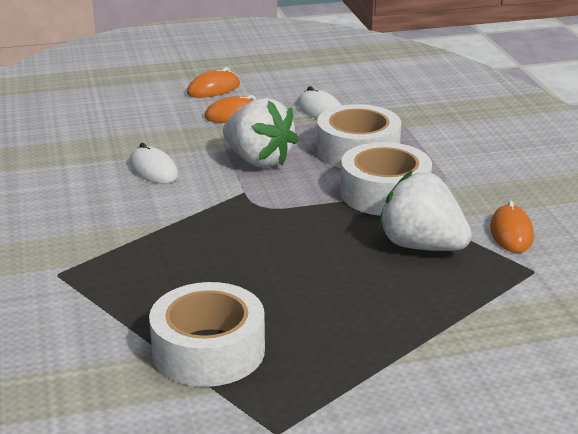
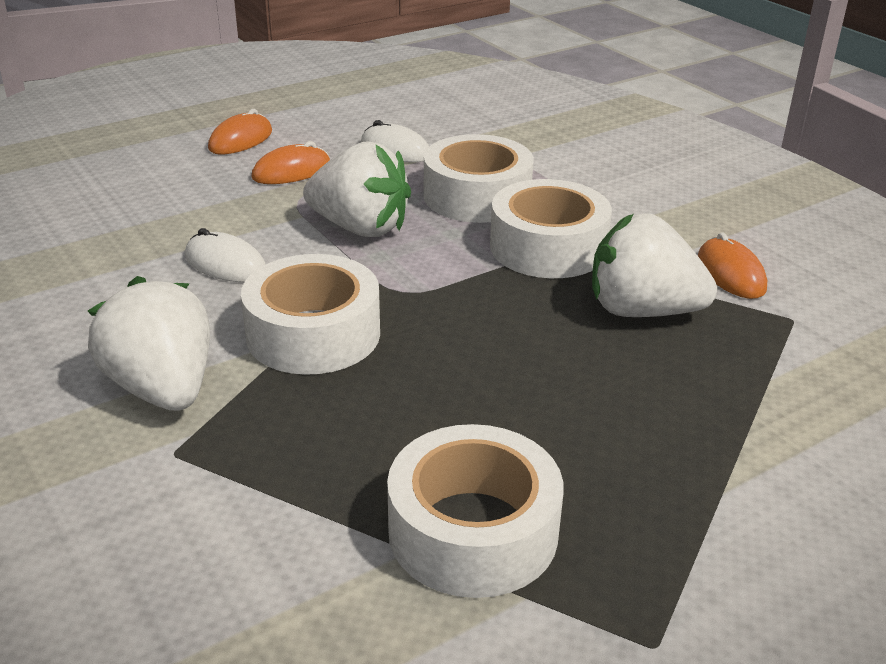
camera: 20 degrees left, 5 degrees up
(71, 237) = (163, 388): none -> white strawberry
(183, 222) = (313, 334): none -> white tape

